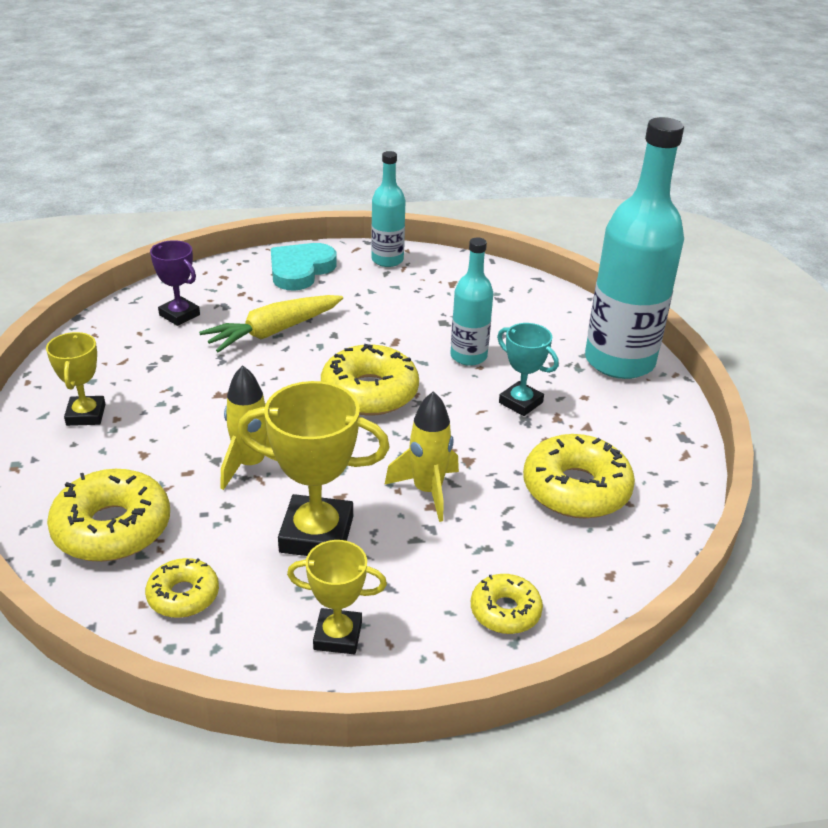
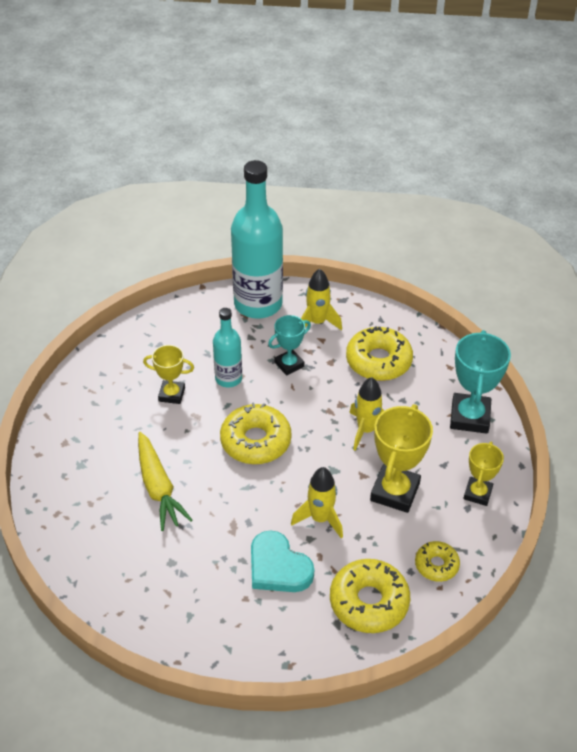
camera: 75 degrees left, 10 degrees up
(86, 415) = (236, 618): yellow trophy -> yellow trophy (172, 394)
(179, 315) = (110, 549): purple trophy -> none
(300, 270) = (68, 458): turquoise heart -> turquoise heart (278, 567)
(387, 260) = (75, 398): turquoise bottle -> none
(505, 611) = (469, 417): yellow donut -> turquoise trophy
(618, 418) = (317, 322): none -> yellow rocket

